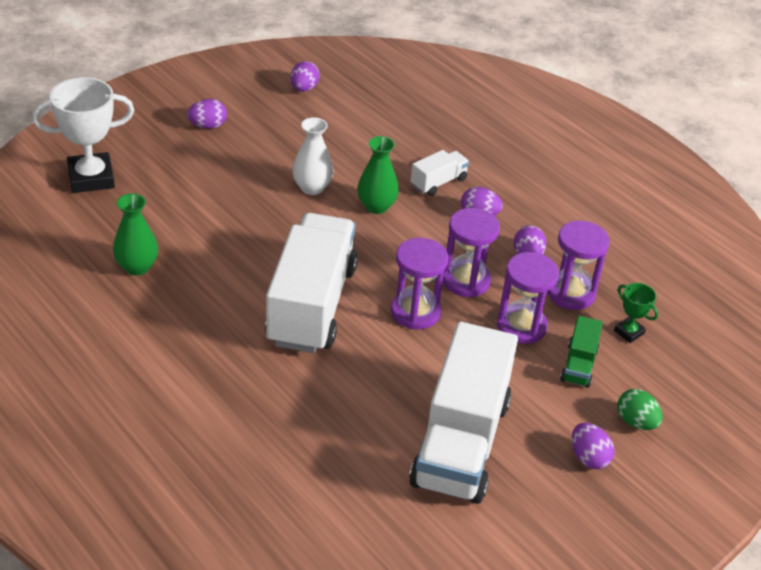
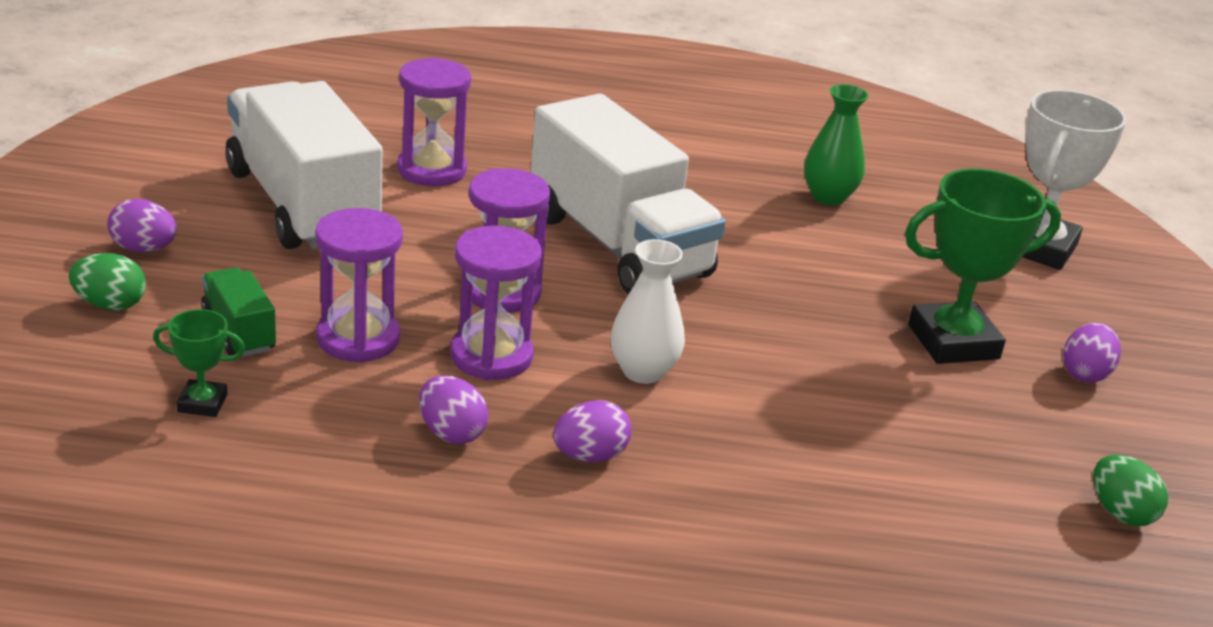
camera: 135 degrees right, 10 degrees down
(237, 167) = (953, 342): none -> green trophy
(304, 89) = (1120, 513): purple egg -> green egg
(312, 188) = (836, 367): white vase -> white vase (643, 371)
(376, 206) = (729, 388): green vase -> none
(438, 182) = (711, 473): white truck -> none
(571, 293) = (335, 413): purple hourglass -> purple hourglass (431, 170)

